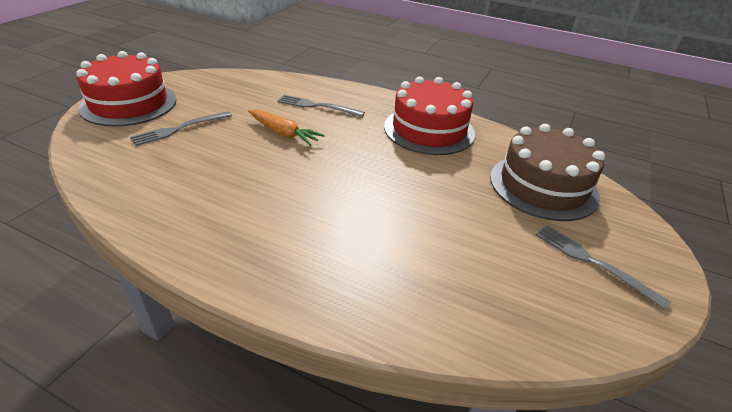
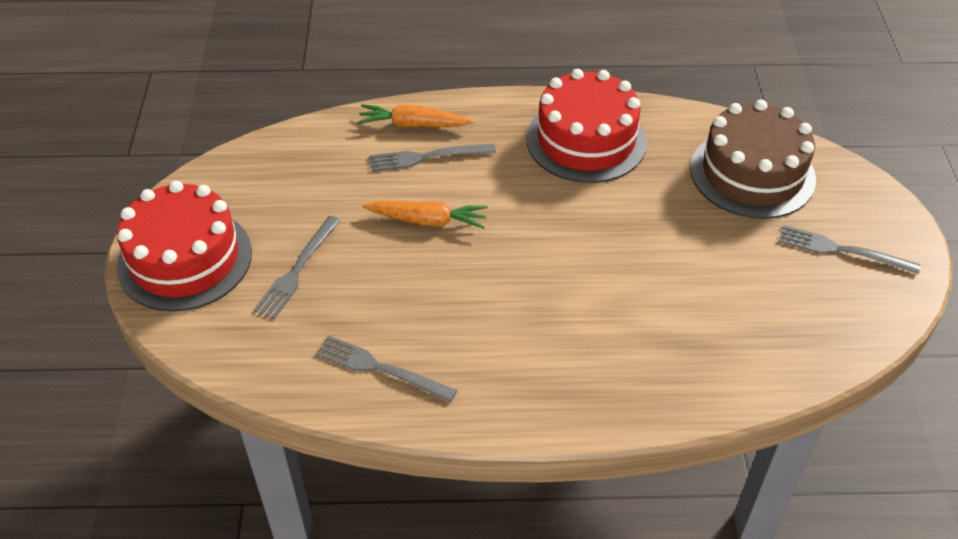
camera: 25 degrees left, 10 degrees up
(161, 195) = (381, 368): none -> grey fork
(325, 91) = (413, 125): none -> orange carrot

